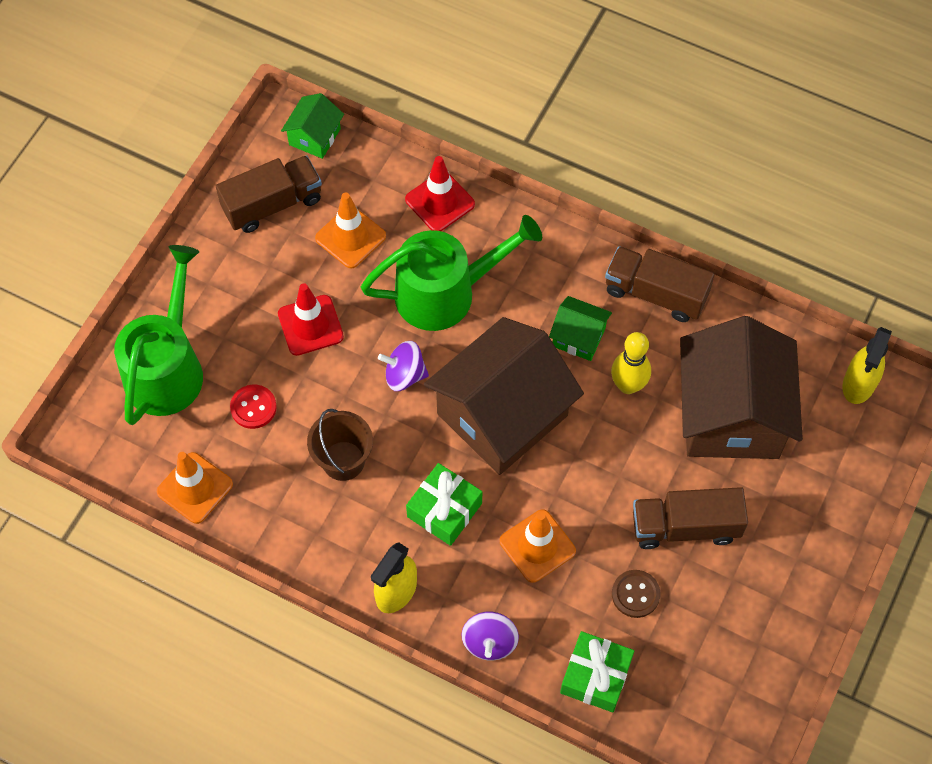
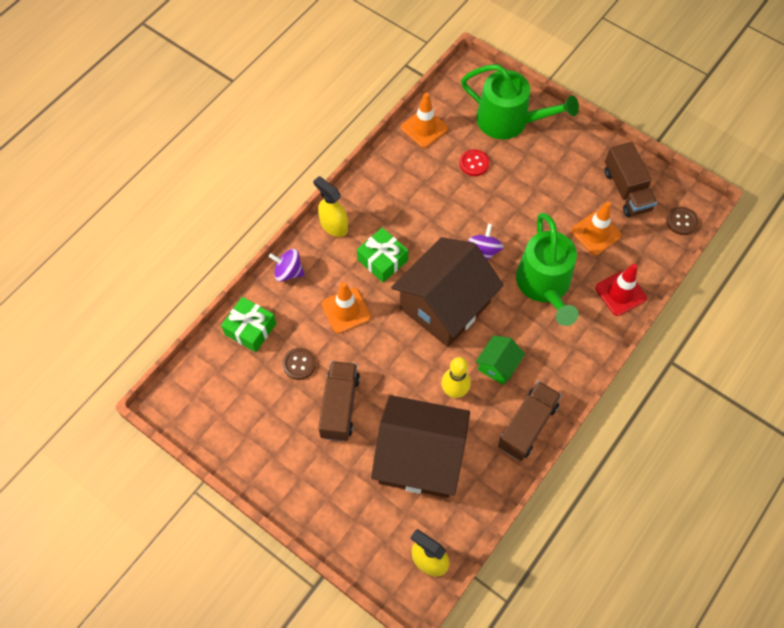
camera: 100 degrees right, 0 degrees up
(310, 325) = (529, 201): red traffic cone -> none
(314, 136) = (681, 221): green house -> brown button
(343, 461) = (428, 208): brown bucket -> none
(502, 415) = (445, 305): brown house -> brown house turned 75 degrees clockwise

